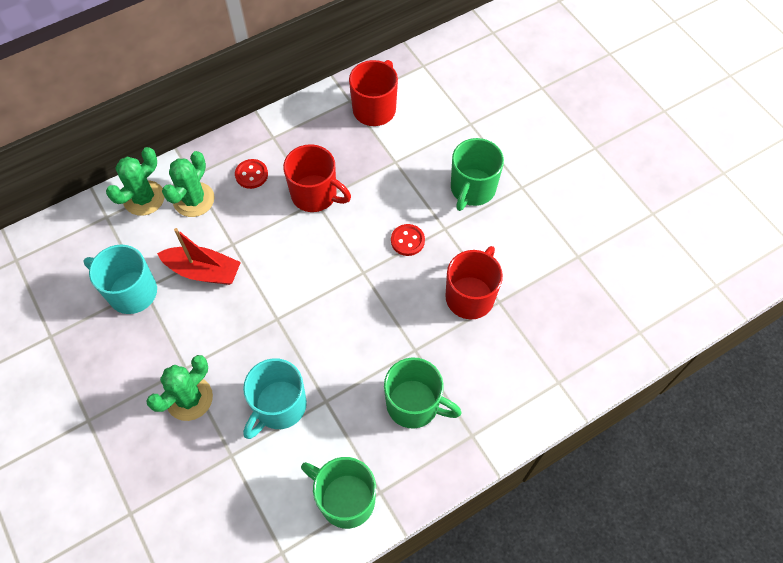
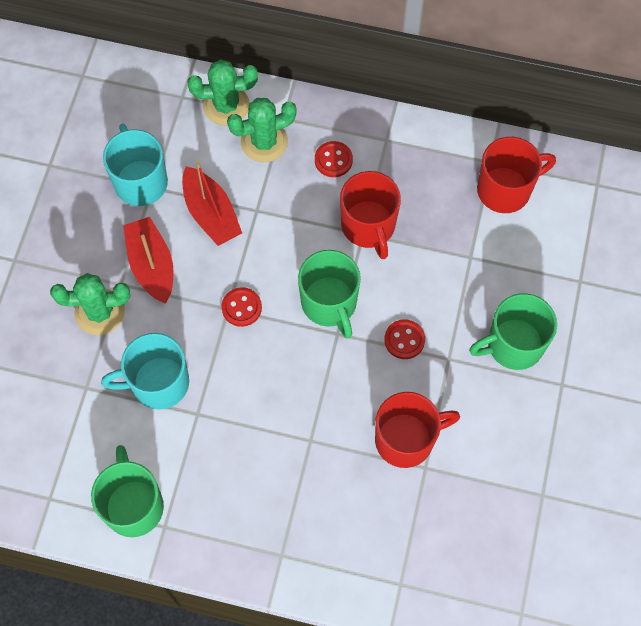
camera: 45 degrees right, 5 degrees up
(195, 337) = (152, 265): none -> red boat
(285, 310) = (241, 307): none -> red button
(414, 404) = (262, 484): green mug -> green mug (329, 303)

